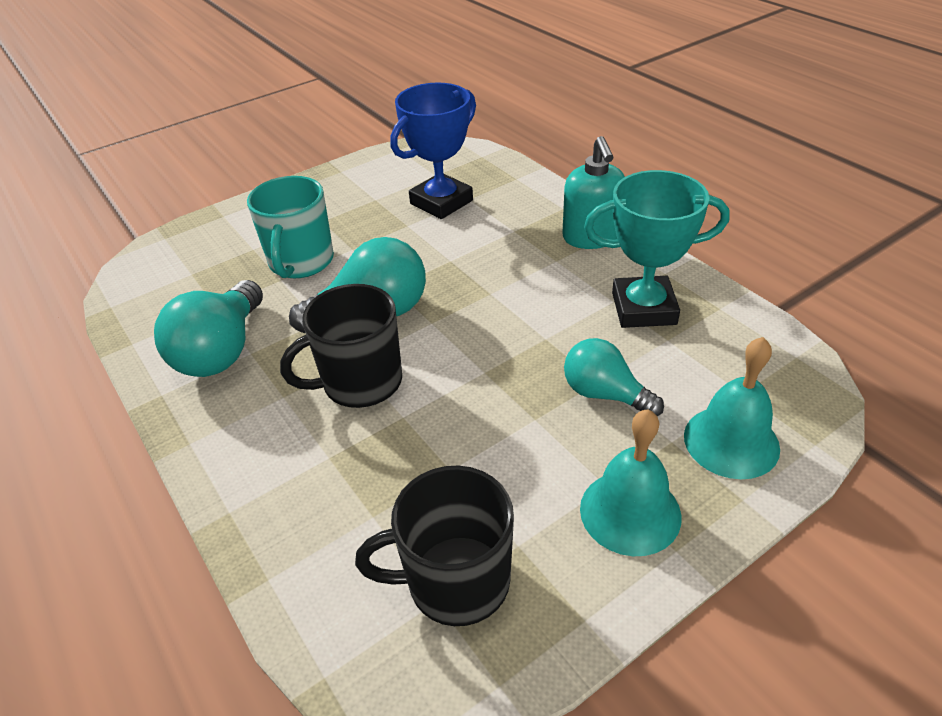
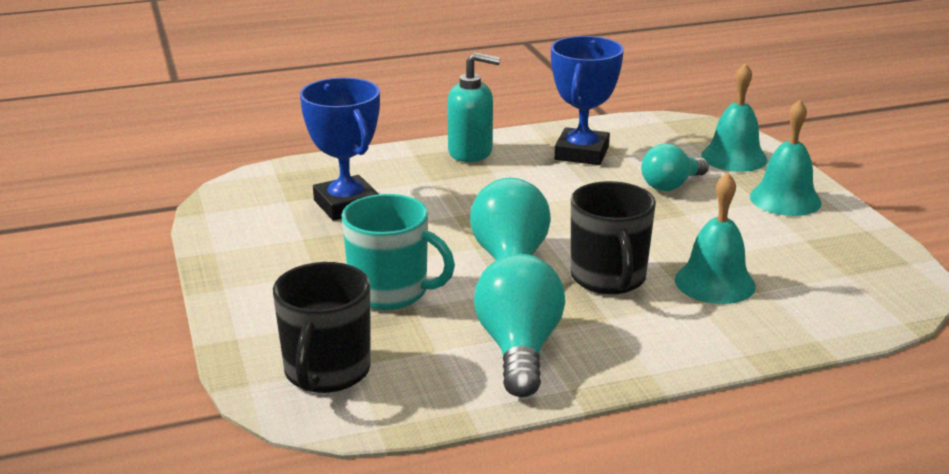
camera: 75 degrees left, 15 degrees down
(221, 351) = (519, 349): turquoise light bulb -> turquoise light bulb turned 120 degrees counterclockwise
(376, 467) = (715, 282): none -> turquoise bell
(455, 581) = (832, 265): black mug -> black mug (326, 372)
(643, 308) = (582, 153): turquoise trophy -> blue trophy

